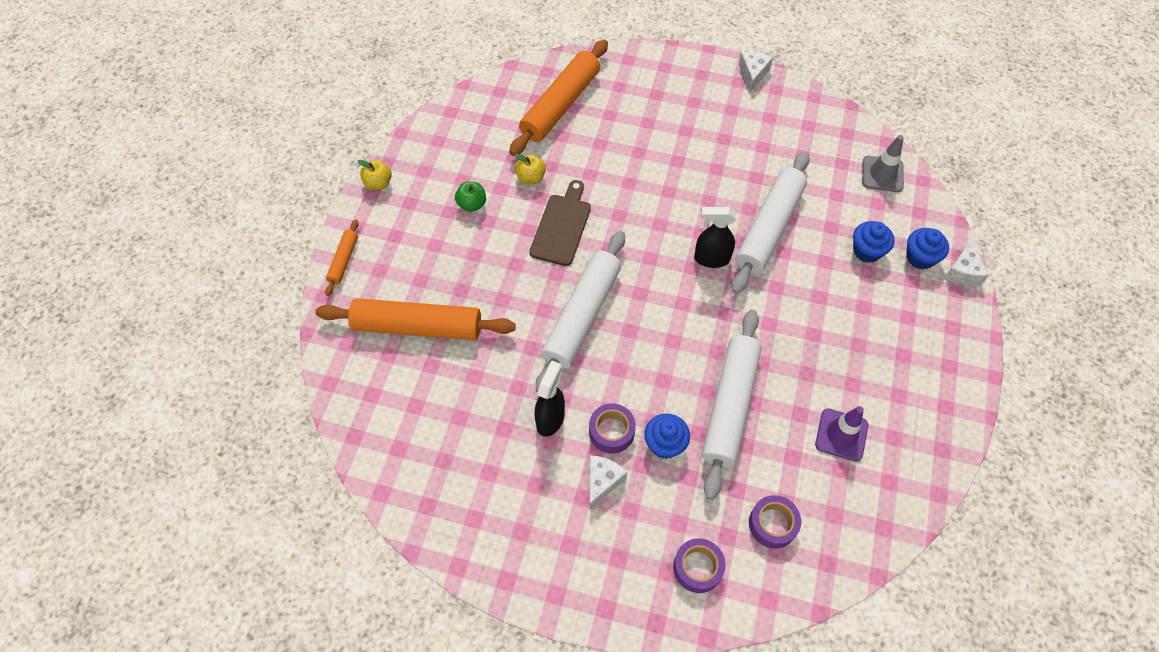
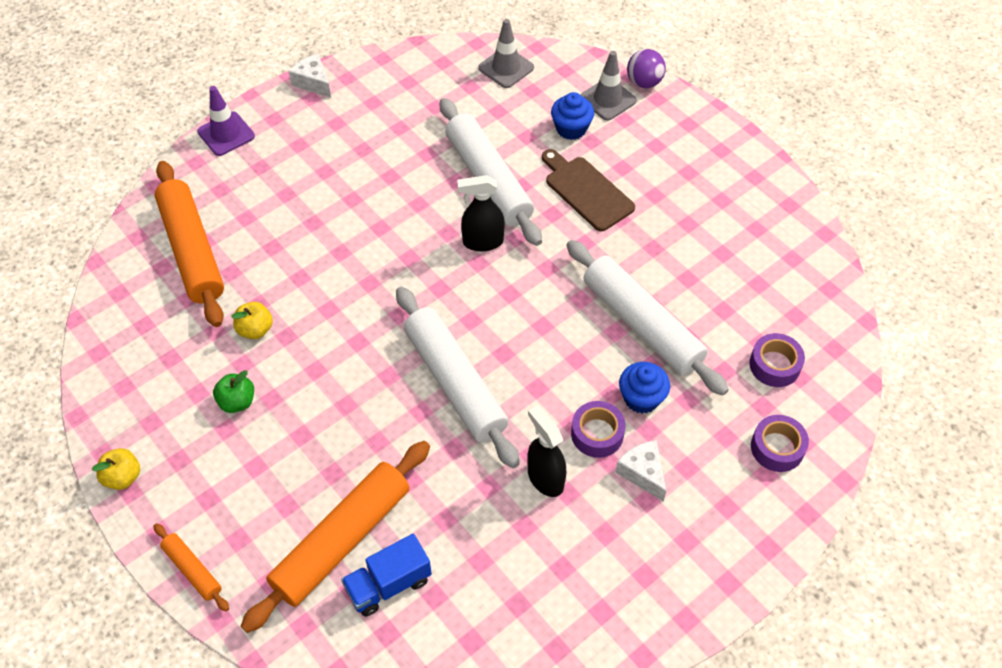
camera: 55 degrees left, 5 degrees down
(405, 373) = (388, 584): none -> blue truck
(562, 226) = (339, 338): brown cutting board -> brown cutting board (586, 191)
(711, 259) = (482, 242): black spray bottle -> black spray bottle turned 45 degrees clockwise
(841, 435) = (728, 262): purple traffic cone -> purple traffic cone (226, 134)
(920, 257) = (608, 99): blue cupcake -> grey traffic cone
(963, 272) = (644, 82): white cheese -> purple ball

